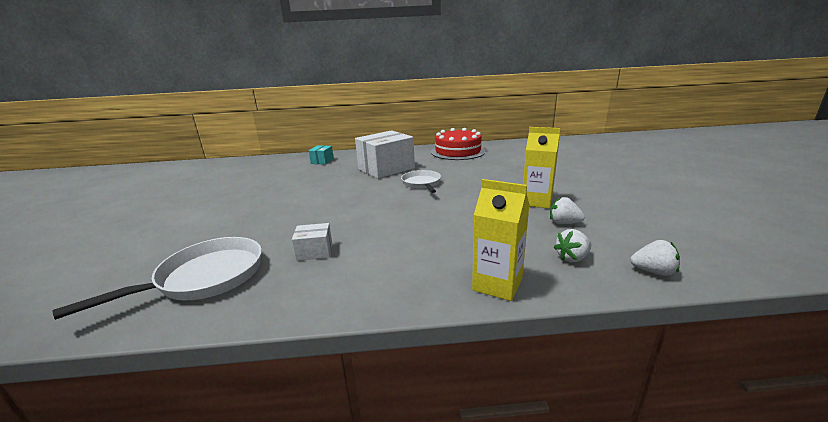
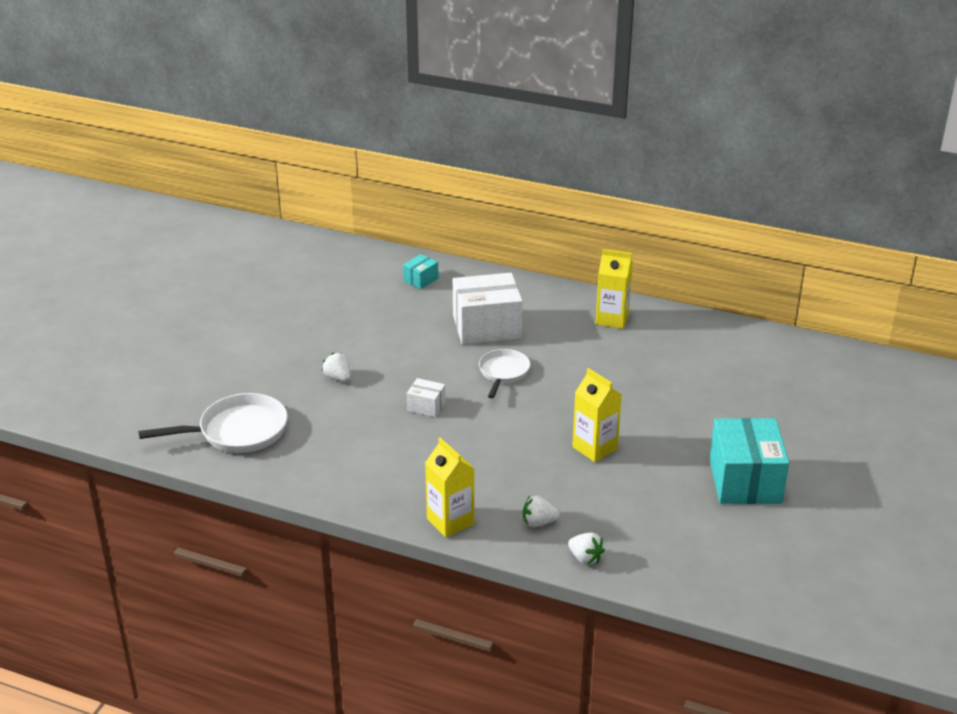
camera: 25 degrees right, 10 degrees up
(314, 251) = (333, 434): white box -> white box (426, 406)
(458, 151) = (612, 319): red cake -> yellow carton
(563, 223) = (583, 485): white strawberry -> white strawberry (338, 378)
(653, 191) = (745, 480): none -> turquoise box

